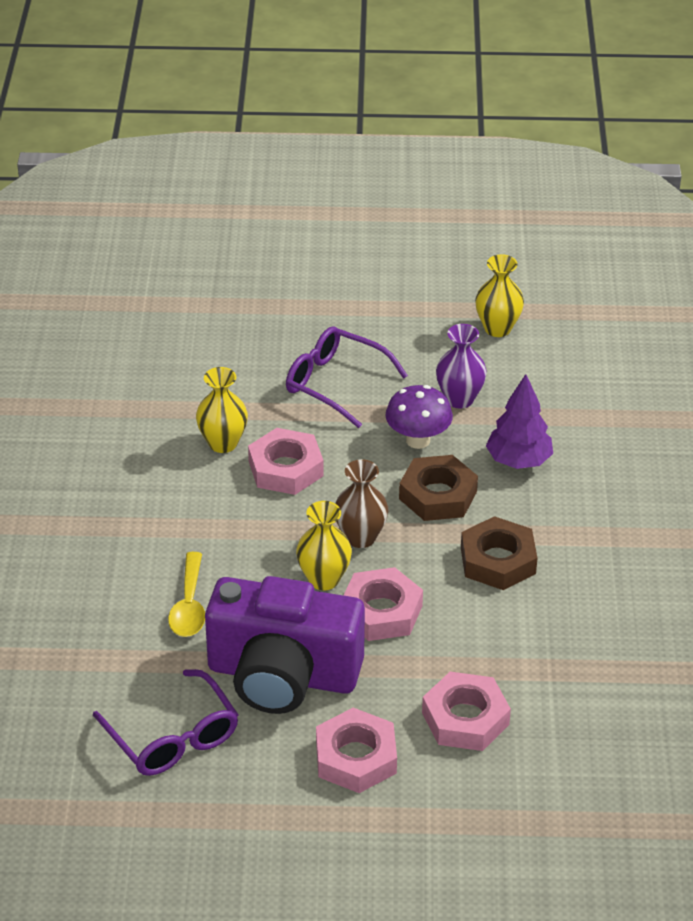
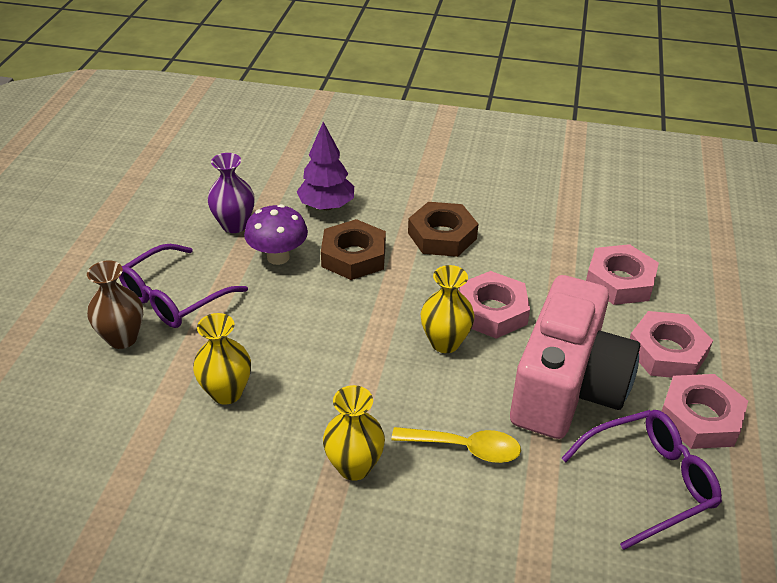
camera: 80 degrees left, 0 degrees up
(282, 675) = (567, 387): purple camera -> pink camera
(285, 468) = (283, 349): pink nut -> pink nut (700, 418)
(360, 537) = (395, 311): brown vase -> brown vase (122, 338)
(497, 328) = (152, 190): yellow vase -> yellow vase (354, 466)

